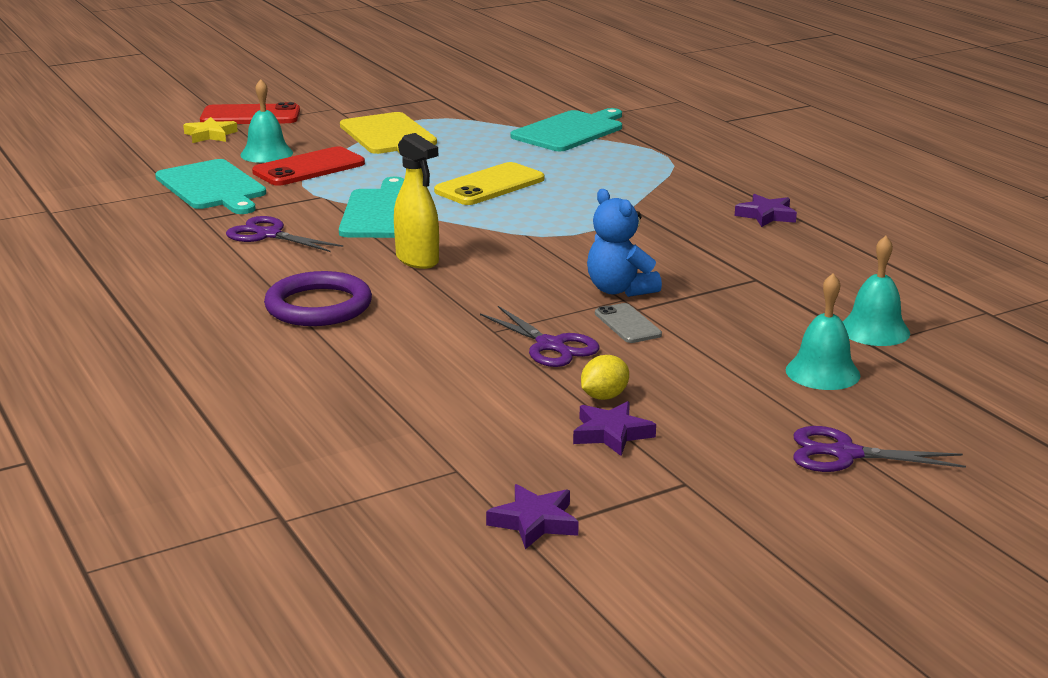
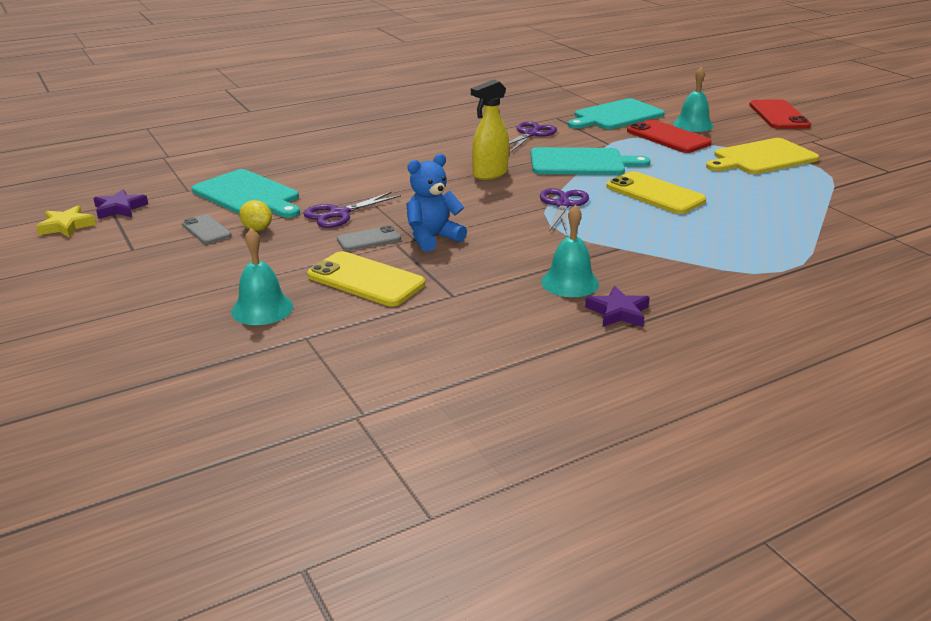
camera: 90 degrees right, 5 degrees up
(210, 135) = (725, 108): yellow star -> yellow star (66, 226)
(318, 306) = (414, 152): purple ring -> none
(570, 131) = (831, 226): turquoise cutting board -> turquoise cutting board (248, 195)
(611, 434) = (206, 230): purple star -> grey phone
(735, 321) = (365, 280): none -> yellow phone
(844, 454) = (133, 305): purple scissors -> purple scissors (563, 204)
(874, 330) = (334, 342): turquoise bell -> turquoise bell (570, 282)

